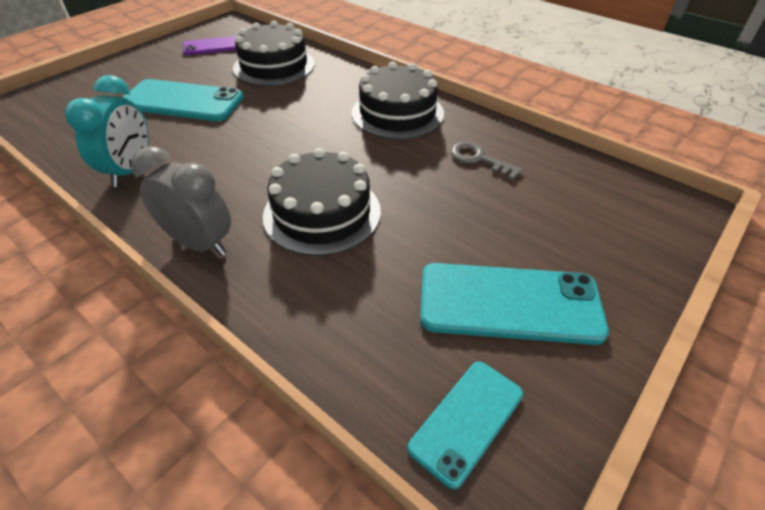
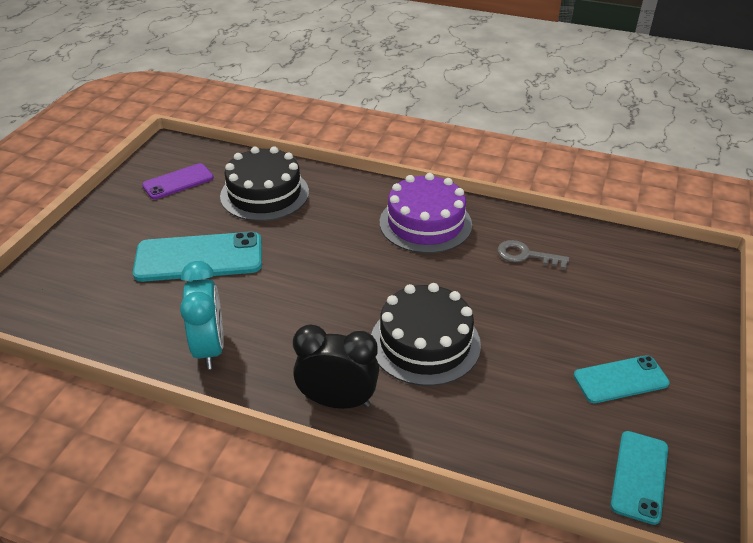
camera: 20 degrees left, 5 degrees down
(200, 244) = (337, 401): grey clock -> black clock
(397, 113) = (425, 223): black cake -> purple cake
(509, 303) = (620, 380): turquoise phone -> turquoise phone, size x0.60

